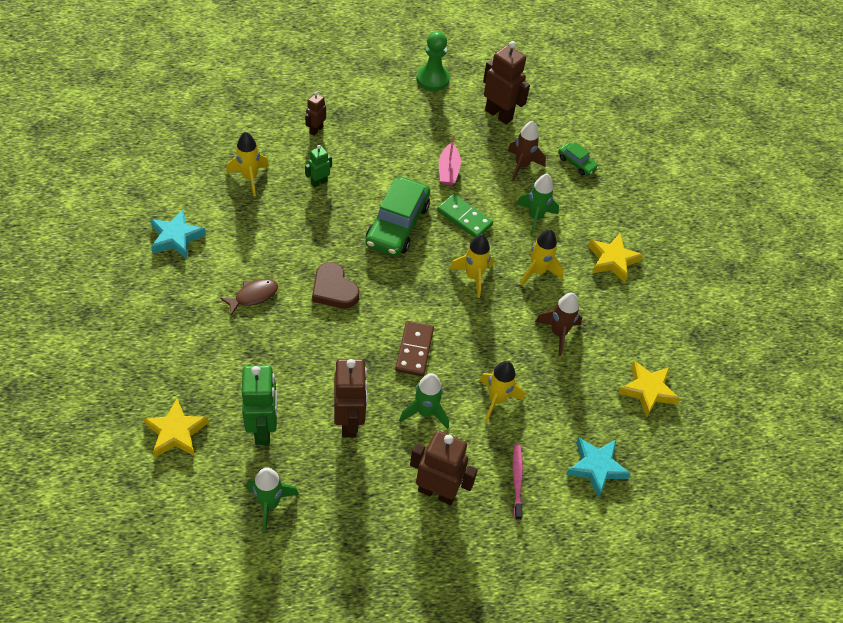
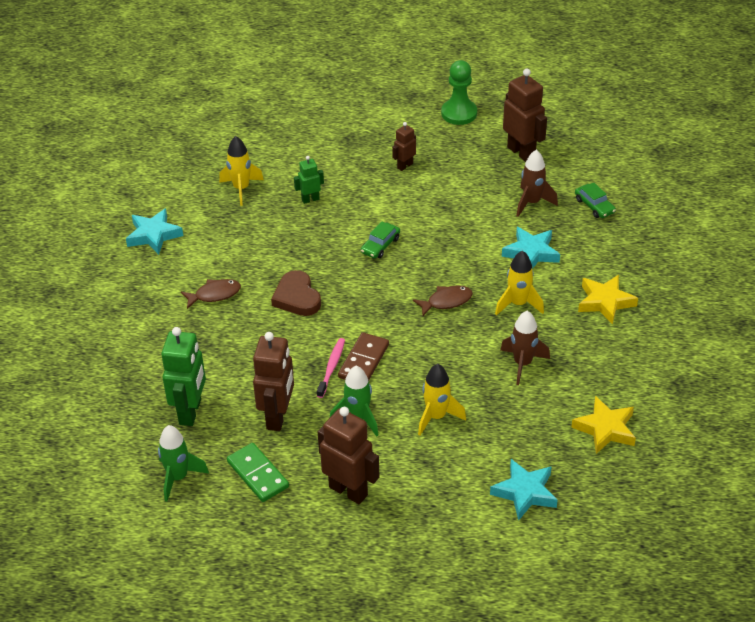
camera: 20 degrees right, 10 degrees down
(176, 432) = (106, 404): yellow star -> none
(316, 130) = (321, 151): brown robot -> brown robot (405, 165)
(397, 224) = (380, 245): green car -> green car, size x0.49
(448, 170) = (450, 200): pink boat -> none
(464, 218) = (453, 246): green domino -> green domino (257, 474)
(473, 277) = (446, 301): yellow rocket -> brown fish
(517, 480) = (435, 492): pink toothbrush -> pink toothbrush (331, 367)
(535, 217) = (531, 253): green rocket -> turquoise star

